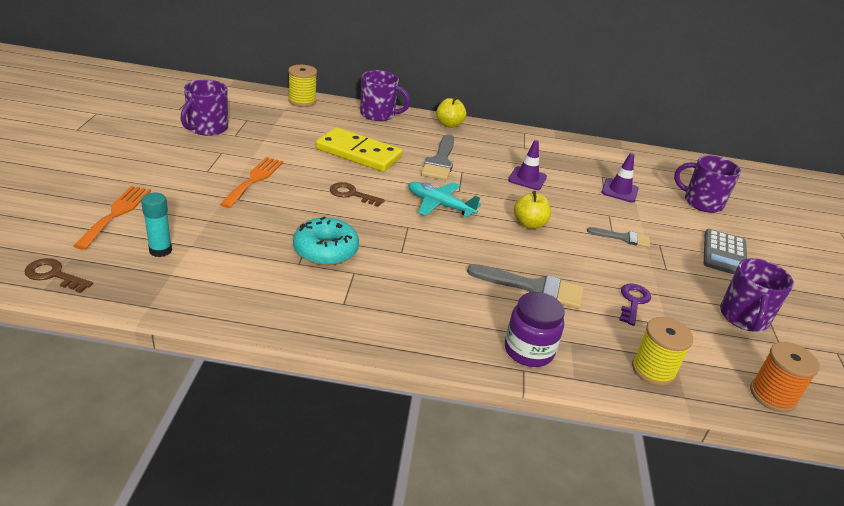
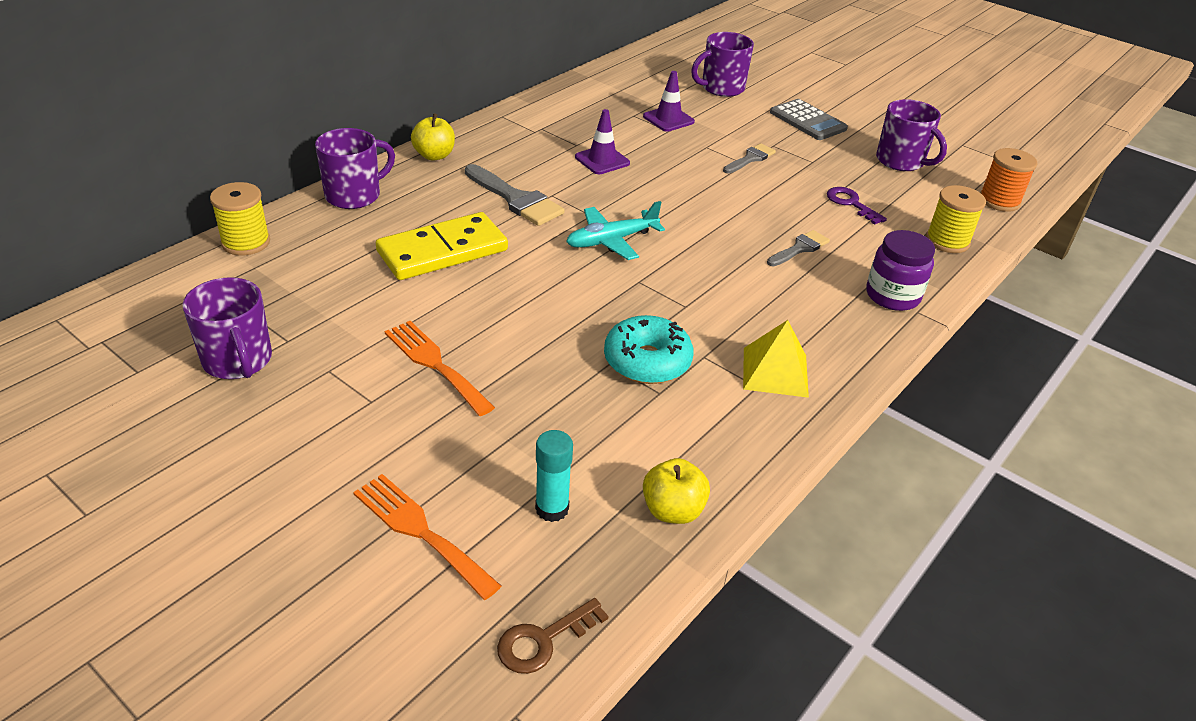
camera: 55 degrees left, 5 degrees up
(351, 194) = (538, 295): brown key -> none
(367, 308) = (775, 372): none -> yellow pyramid
(529, 224) = (690, 200): yellow apple -> yellow apple (672, 510)
(533, 288) = (800, 248): grey brush -> grey brush, size x0.60

